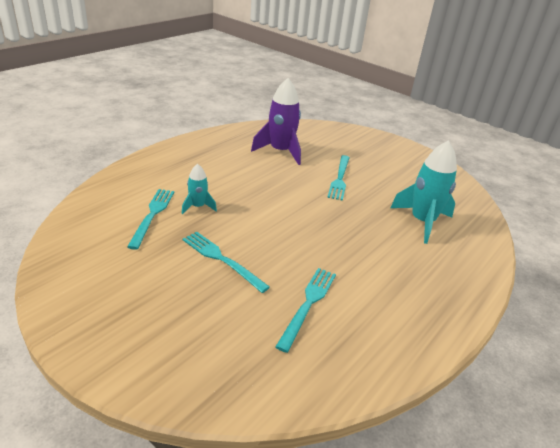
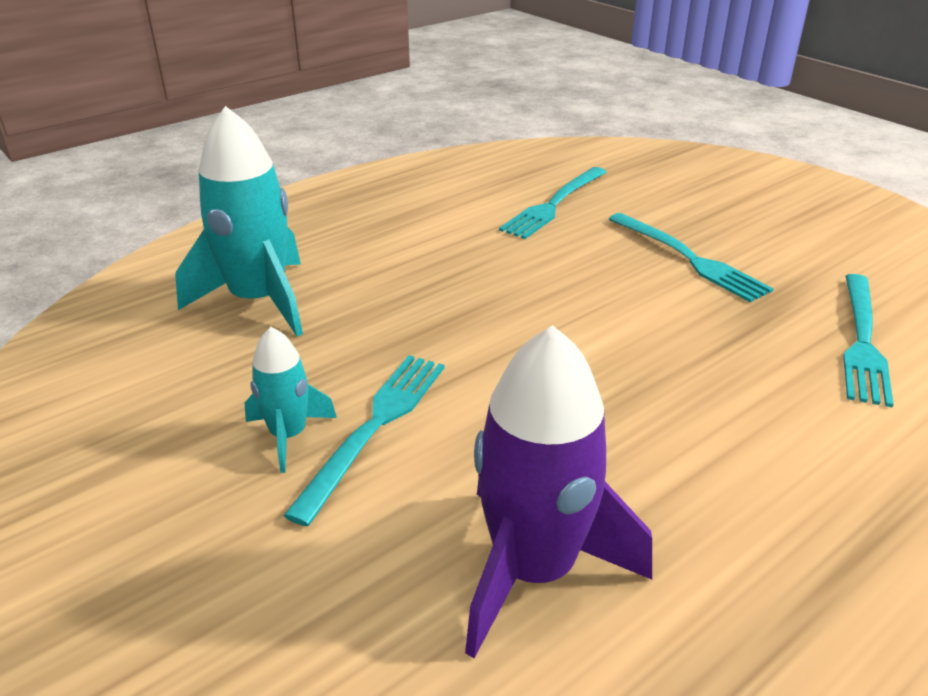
camera: 165 degrees left, 0 degrees up
(198, 207) = (769, 356): turquoise rocket -> turquoise rocket (288, 435)

